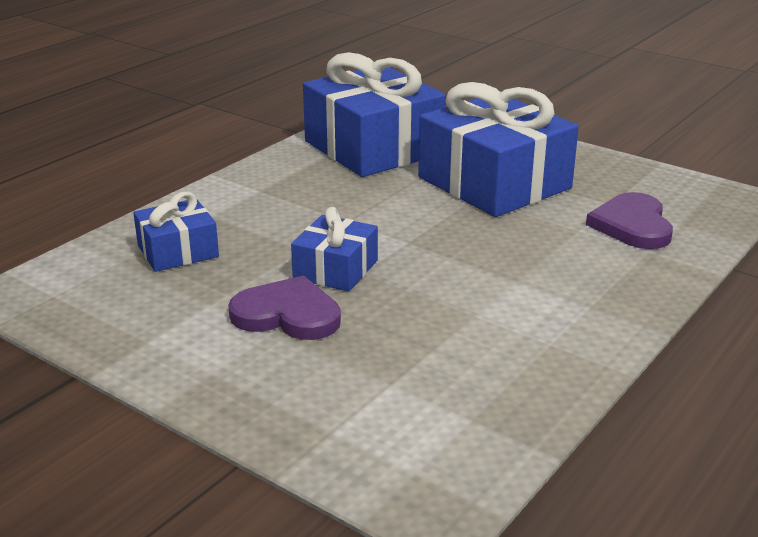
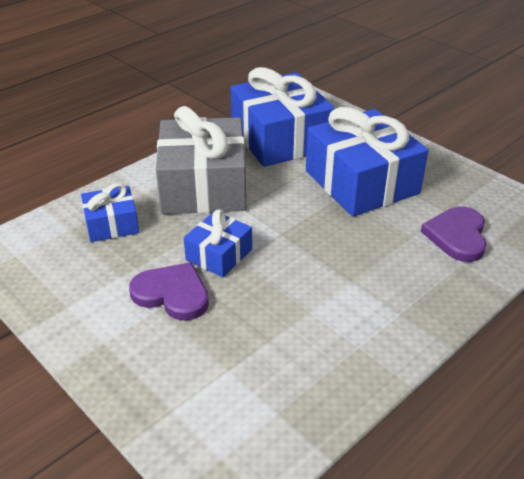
camera: 10 degrees right, 10 degrees up
(289, 202) = (203, 186): none -> grey gift

